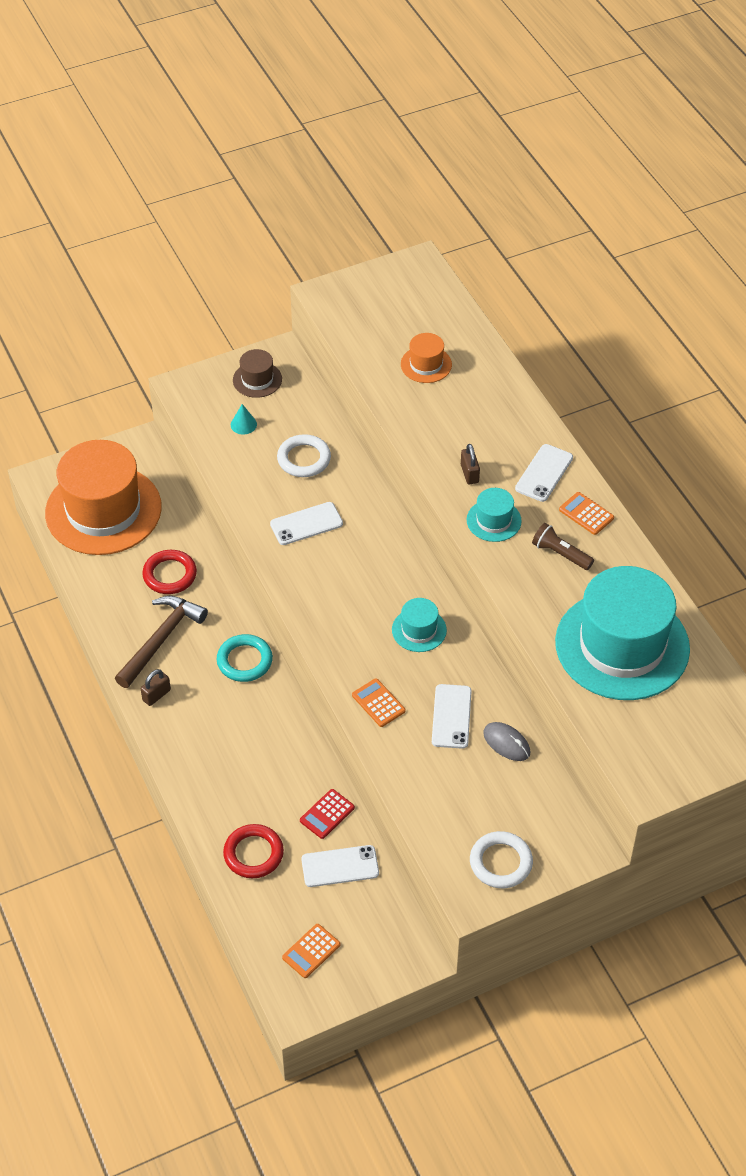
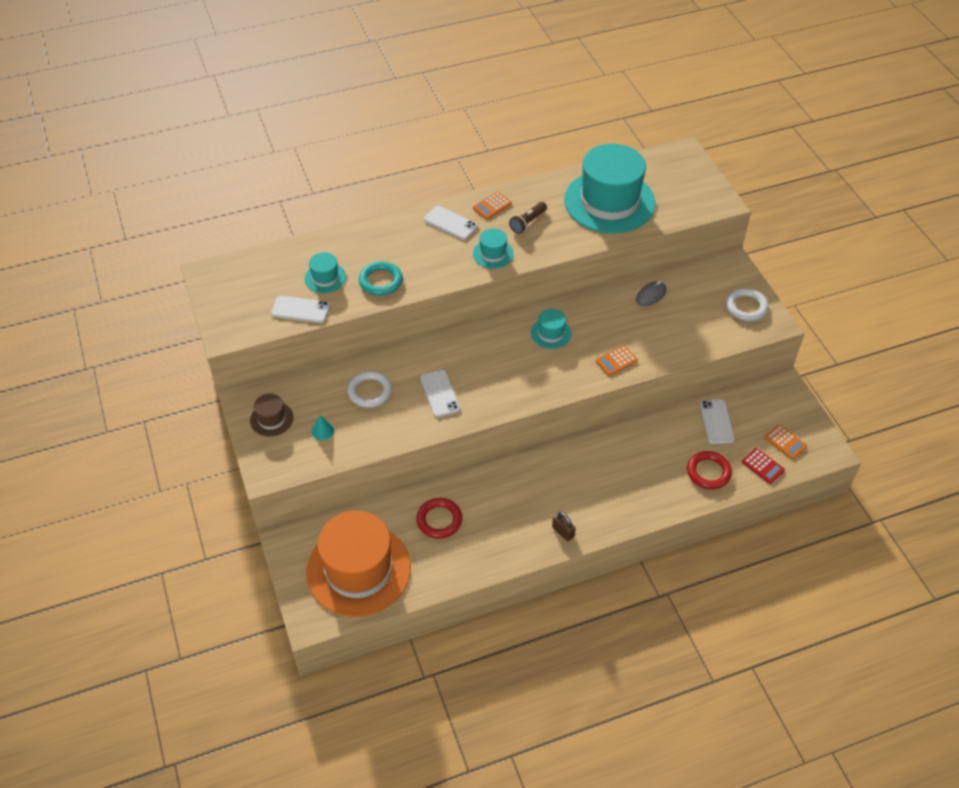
camera: 85 degrees left, 0 degrees up
(161, 640) = (507, 528): brown hammer -> none
(244, 661) = (533, 471): turquoise ring -> turquoise ring (380, 281)
(327, 814) = (673, 426): red calculator -> red calculator (762, 466)
(426, 364) = (325, 278): orange hat -> turquoise hat
(451, 716) = (628, 322): white phone -> white phone (300, 310)
(469, 474) = (445, 263): brown padlock -> none

